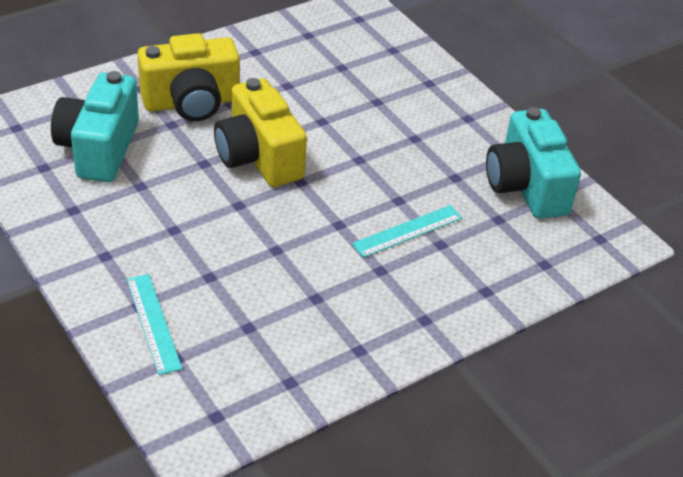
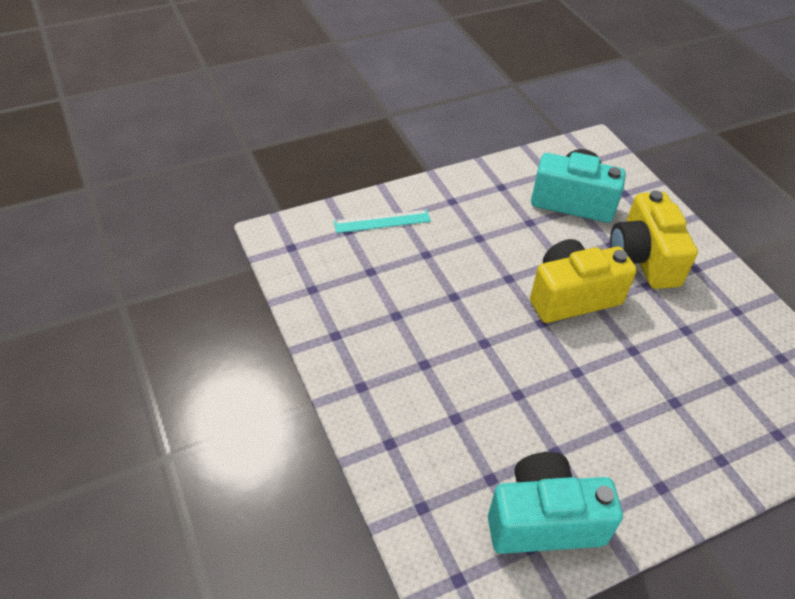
camera: 100 degrees right, 5 degrees up
(407, 231) = (474, 393): turquoise ruler -> none

